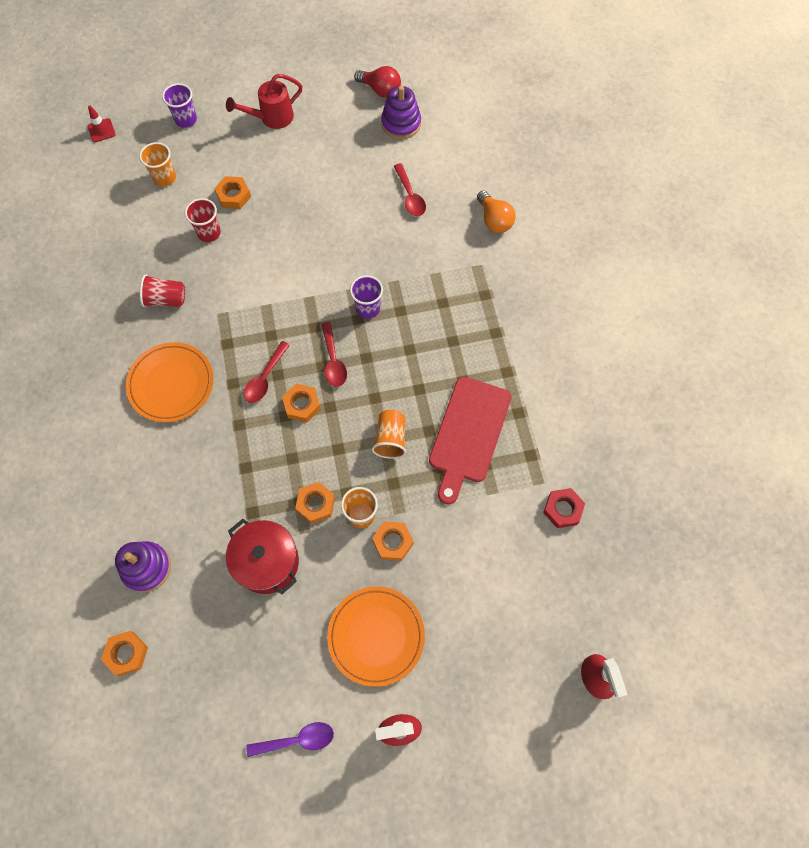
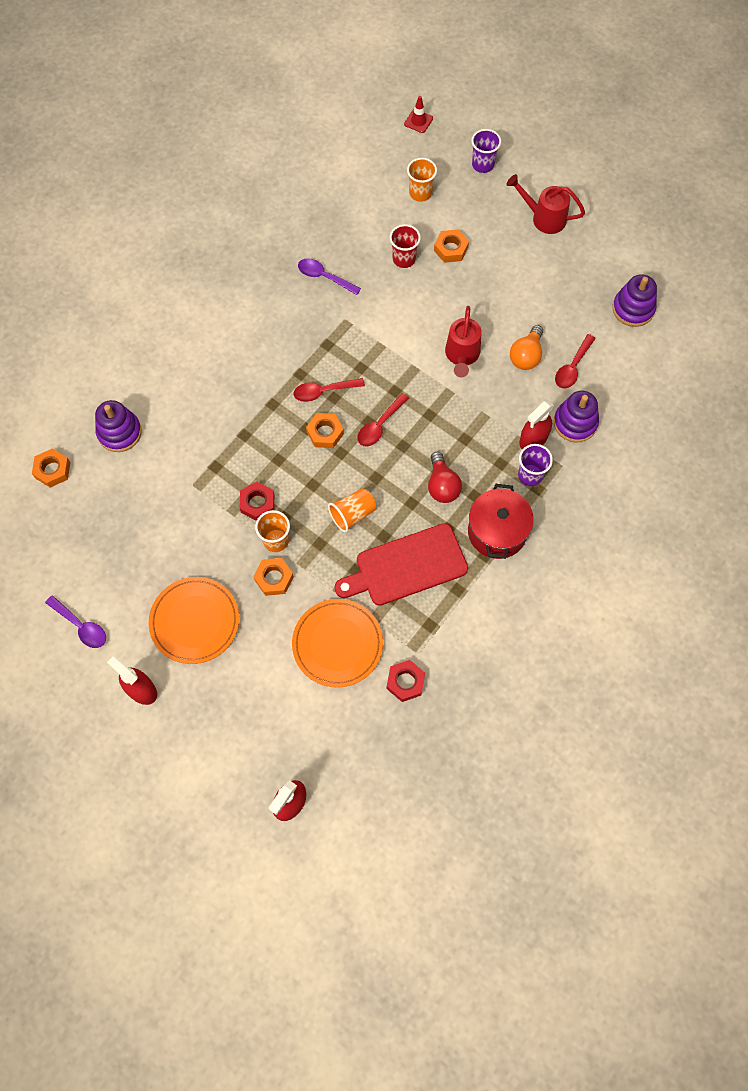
camera: 50 degrees right, 0 degrees up
(166, 299) = (324, 277): red cup -> purple spoon
(171, 384) = (263, 335): orange plate -> orange plate (337, 644)
(267, 562) = (187, 506): red pot -> red pot (497, 532)
(316, 504) = (257, 503): orange nut -> red nut
(330, 258) = (462, 356): none -> red watering can
(368, 308) = (445, 415): purple cup -> purple cup (530, 475)
(380, 90) = (649, 270): red light bulb -> red light bulb (442, 485)
(443, 266) = (533, 439): none -> red spray bottle
(455, 229) = (575, 423): none -> purple stacking toy
(494, 220) = (612, 444): orange light bulb -> orange light bulb (526, 355)

